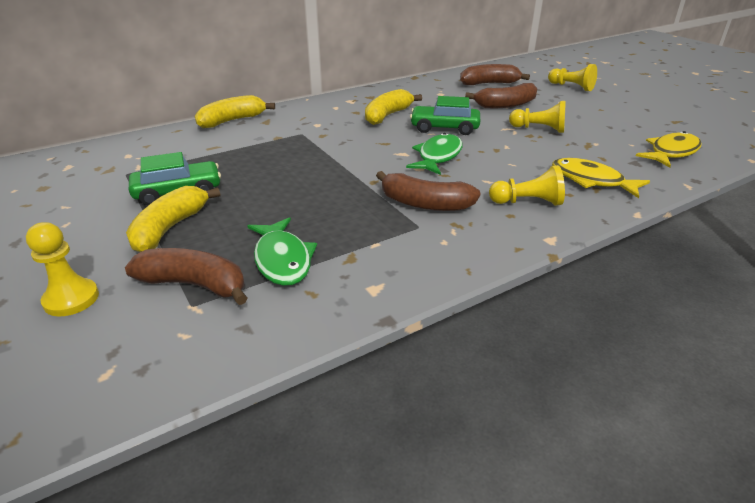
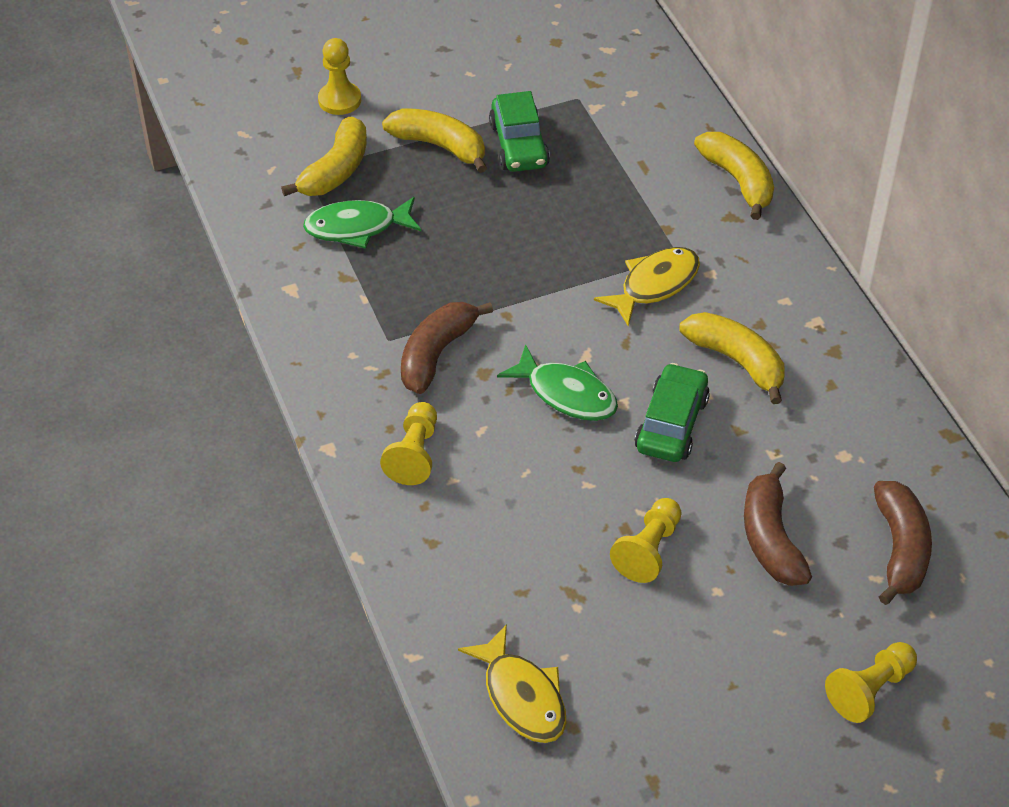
camera: 100 degrees right, 15 degrees up
(194, 285) = (336, 170): brown banana -> yellow banana
(591, 180) = (454, 545): yellow fish -> yellow fish (654, 285)

